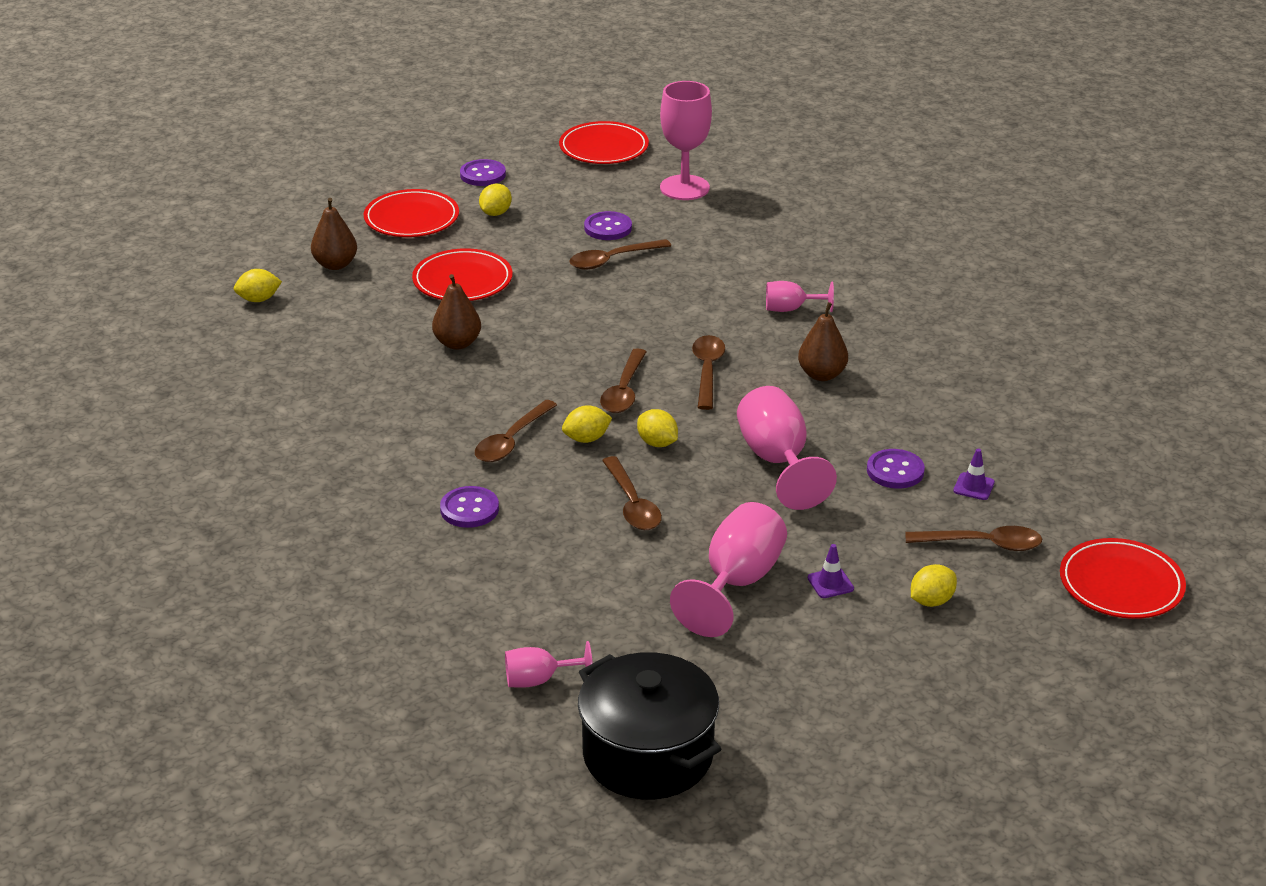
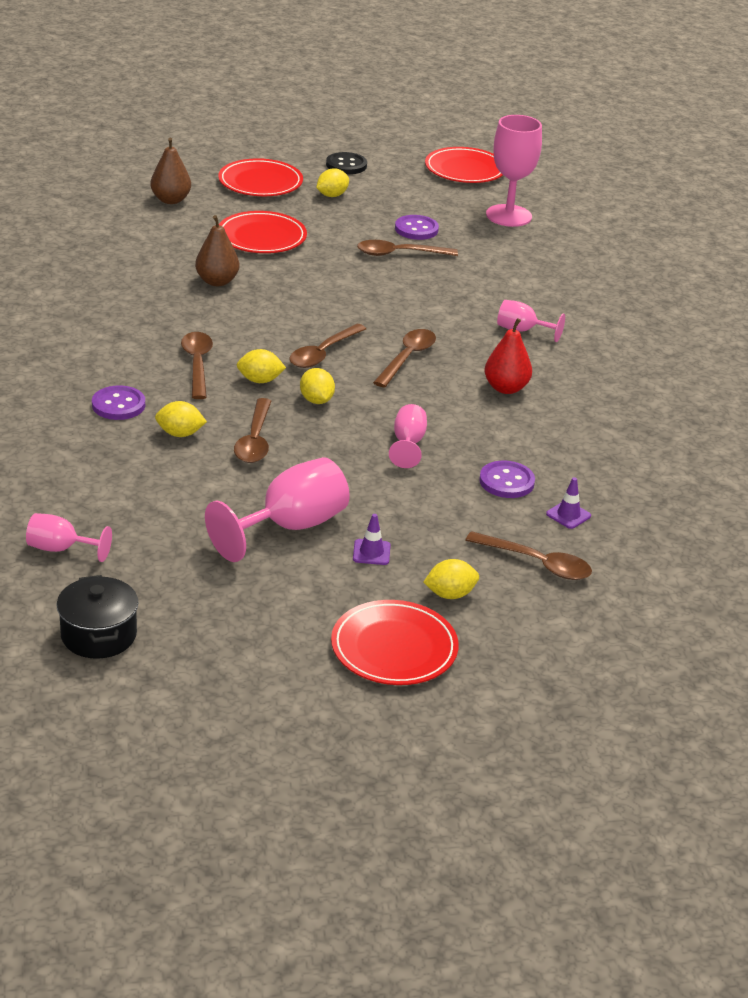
camera: 20 degrees right, 0 degrees up
(259, 299) = (89, 209): yellow lemon -> yellow lemon (180, 434)
(483, 175) = (346, 165): purple button -> black button
(511, 441) = (197, 364): brown spoon -> brown spoon turned 120 degrees clockwise
(648, 755) = (98, 635): black pot -> black pot, size x0.61
(777, 461) = (408, 444): pink goblet -> pink goblet, size x0.56
(822, 375) = (506, 388): brown pear -> red pear
(1121, 584) = (640, 636): red plate -> red plate (394, 648)

